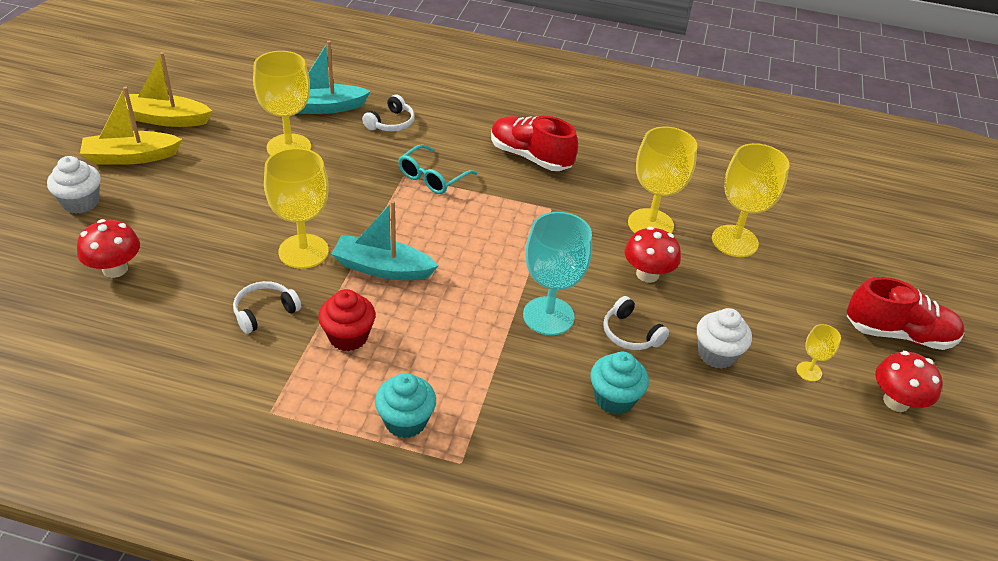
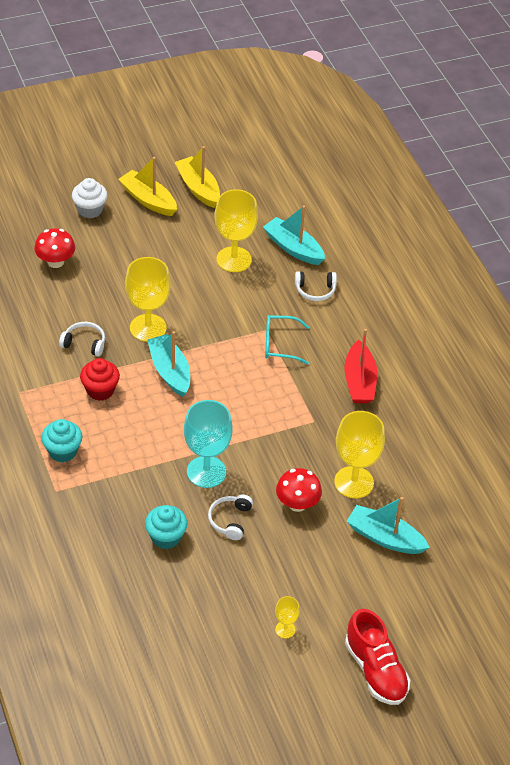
camera: 55 degrees right, 5 degrees up
(530, 157) = (359, 381): red shoe -> red boat
(716, 354) = (254, 573): white cupcake -> none
(734, 241) = (385, 538): yellow goblet -> turquoise boat
(896, 401) = (301, 688): red mushroom -> none

